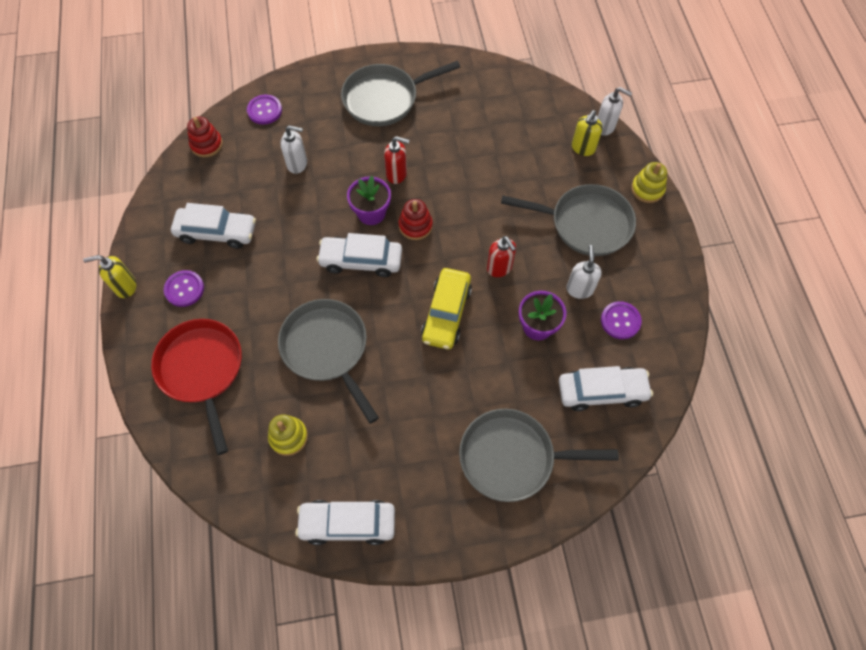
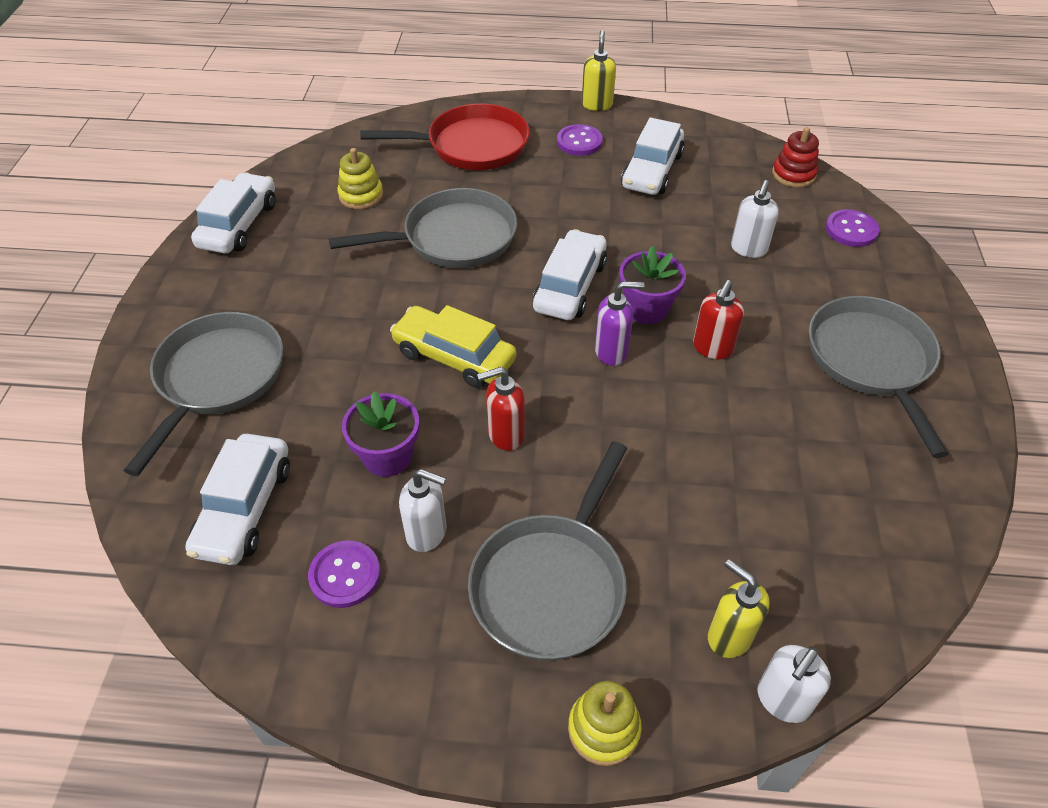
camera: 105 degrees right, 15 degrees down
(415, 226) = (611, 352): red stacking toy -> purple soap dispenser

